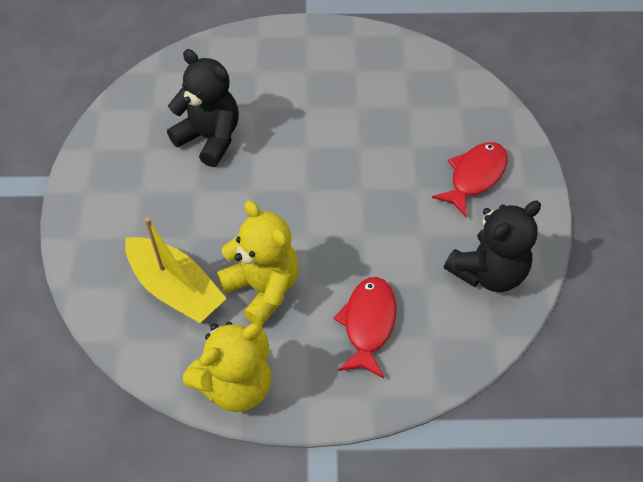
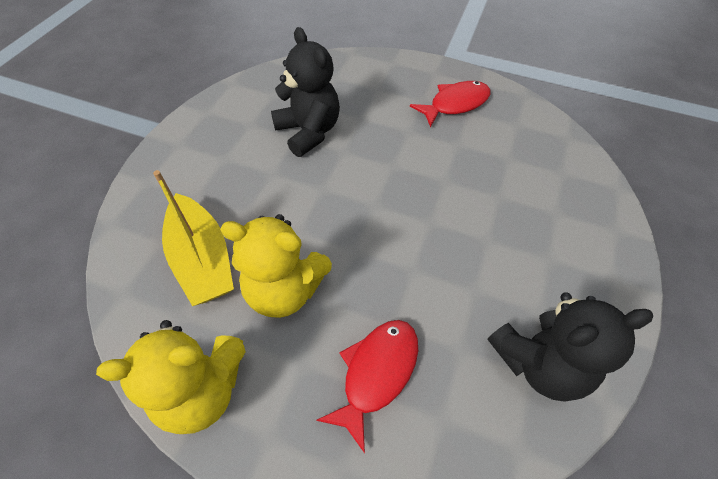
camera: 20 degrees right, 0 degrees up
(263, 288) = (284, 290): yellow teddy bear -> yellow teddy bear turned 120 degrees clockwise
(475, 176) = (556, 248): red fish -> red fish (455, 104)

